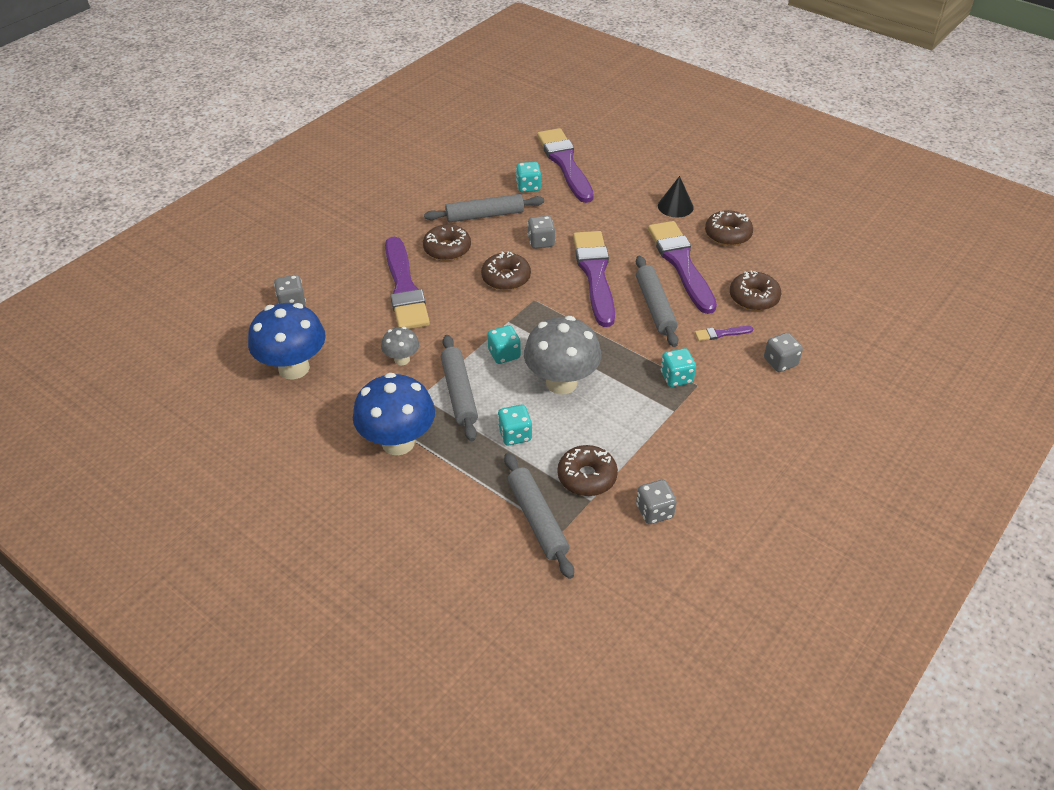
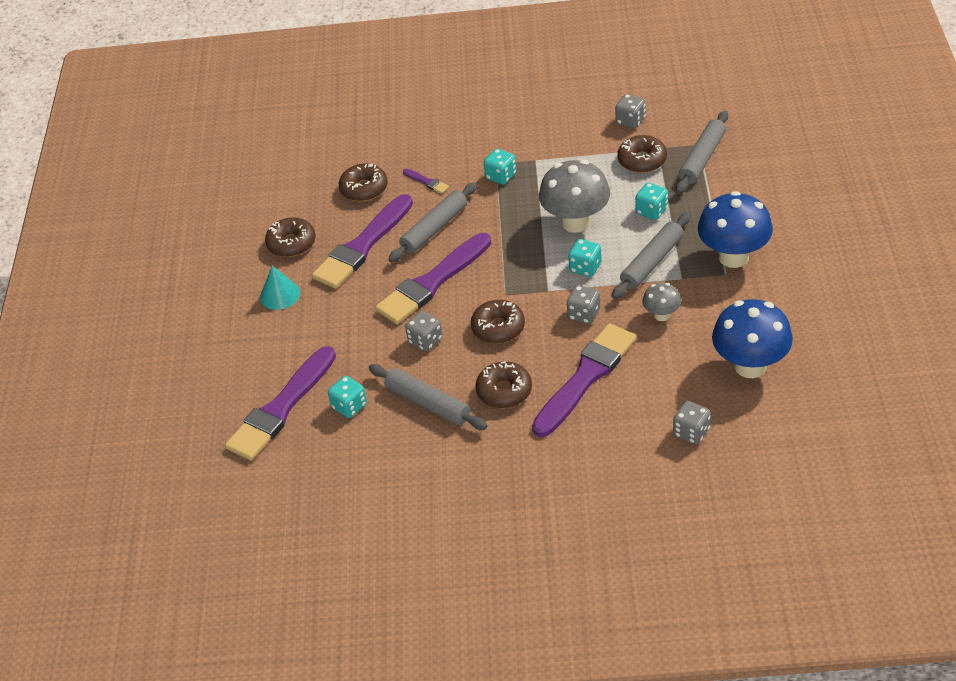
camera: 125 degrees left, 0 degrees up
(675, 206) = (280, 295): black cone -> turquoise cone
(780, 362) = (425, 142): grey dice -> grey dice (584, 314)

